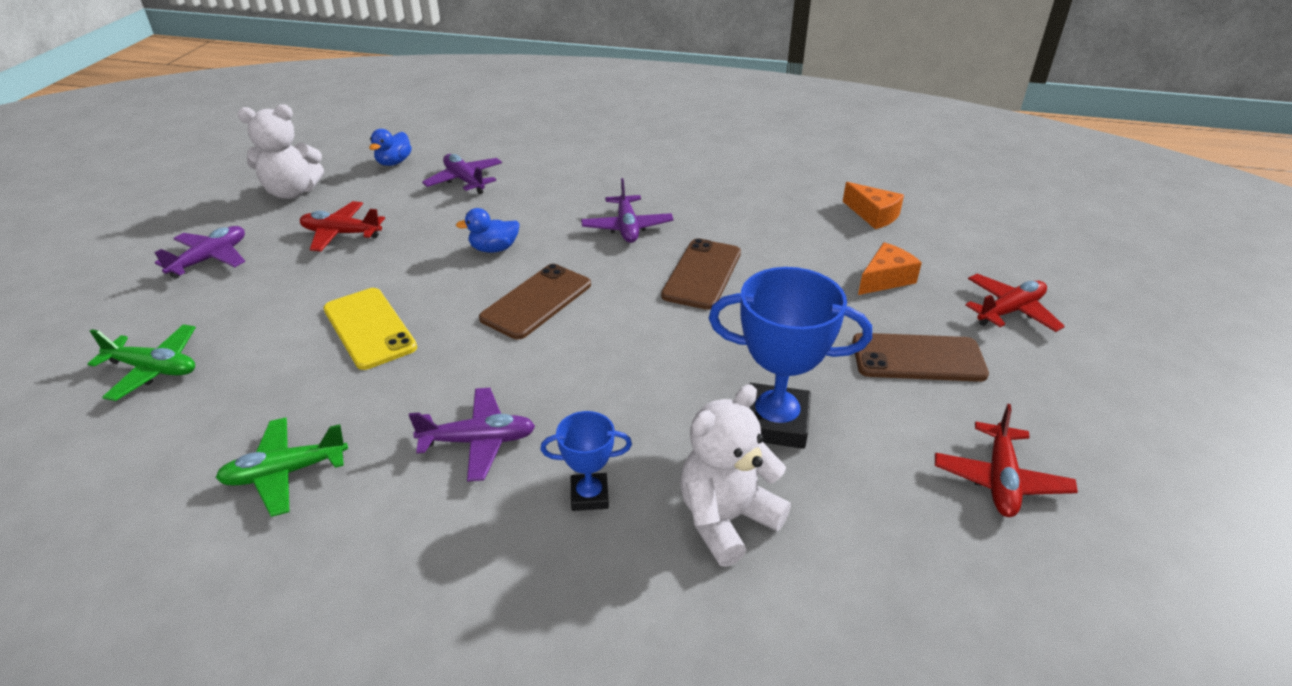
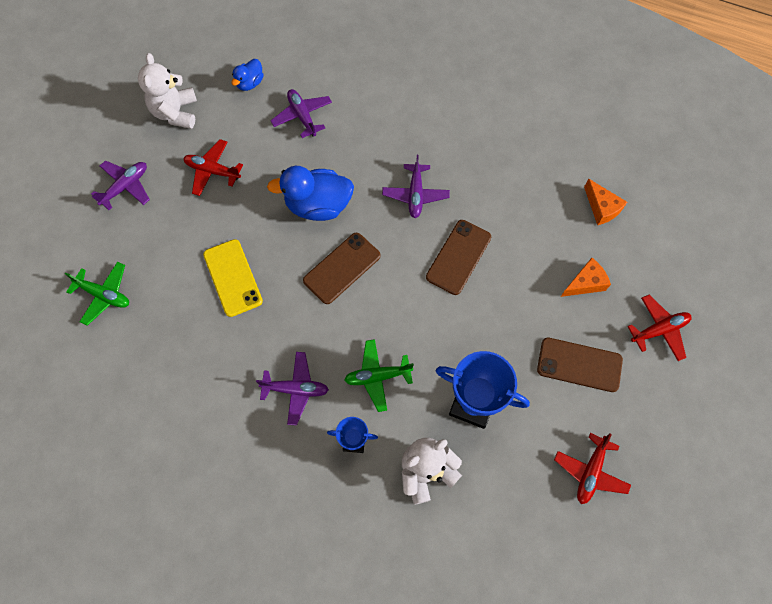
camera: 10 degrees right, 30 degrees up
(285, 473) = (187, 395): green plane -> green plane (377, 376)
(292, 192) = (175, 112): white teddy bear -> white teddy bear turned 90 degrees clockwise
(494, 249) = (318, 205): blue duck -> blue duck, size x1.88

